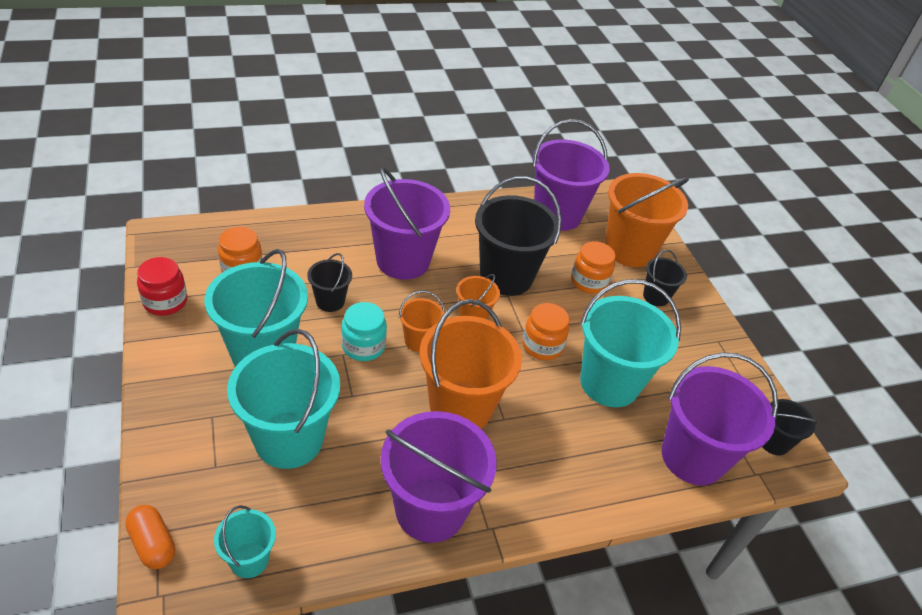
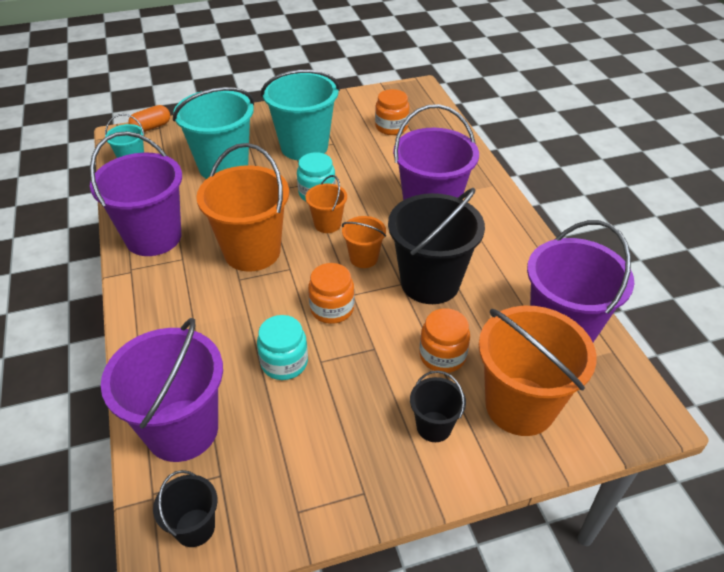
camera: 95 degrees right, 0 degrees up
(165, 302) = (349, 101): red jar -> none
(330, 301) = (366, 172): black bucket -> none
(609, 383) = (284, 362): turquoise bucket -> turquoise jar

